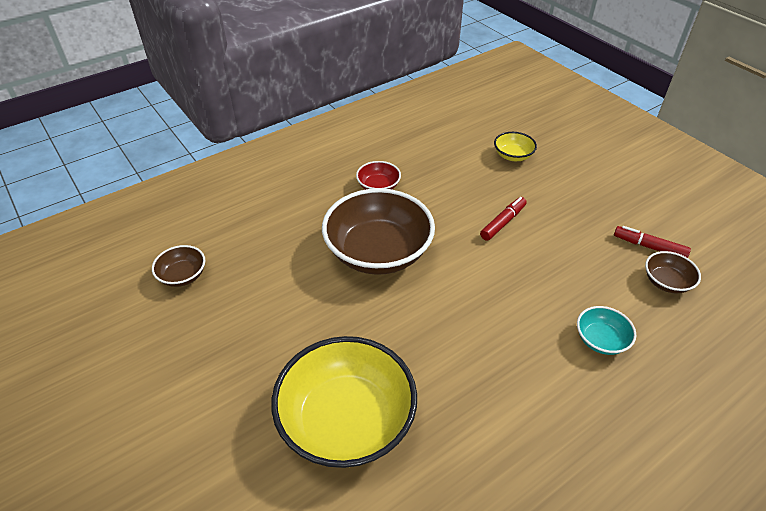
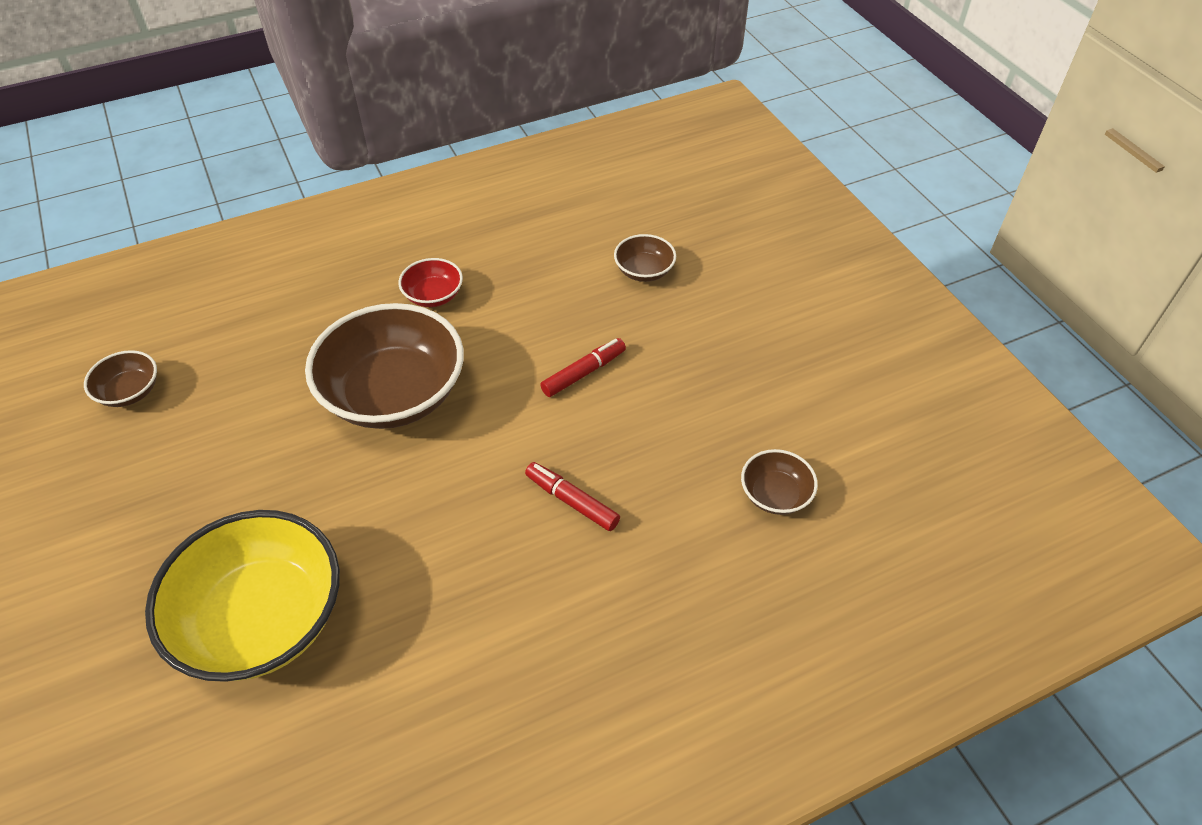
camera: 10 degrees right, 5 degrees up
(513, 156) = (644, 271): yellow bowl -> brown bowl
(601, 340) = (641, 564): turquoise bowl -> none
(649, 247) = (776, 438): red marker -> red marker (572, 501)

